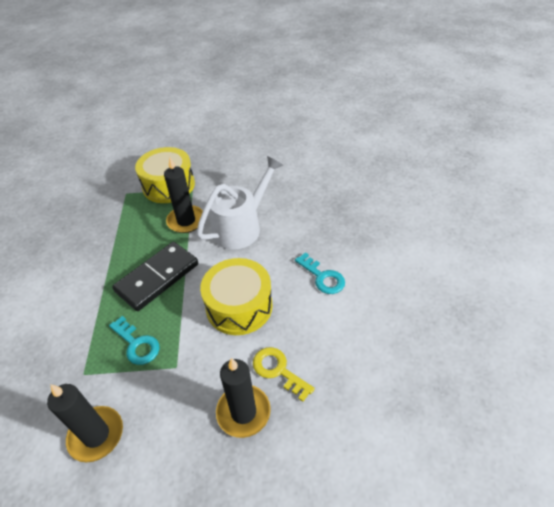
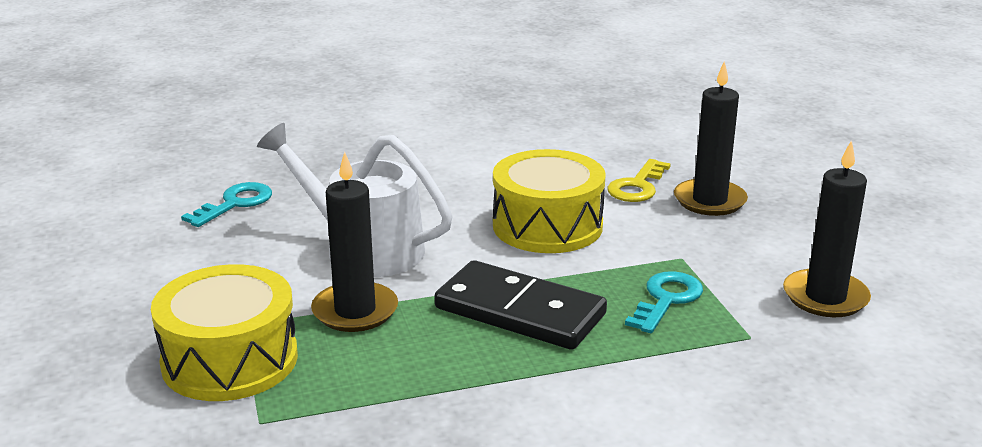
camera: 105 degrees left, 20 degrees down
(322, 277) = (463, 171): turquoise key -> turquoise key (235, 203)

